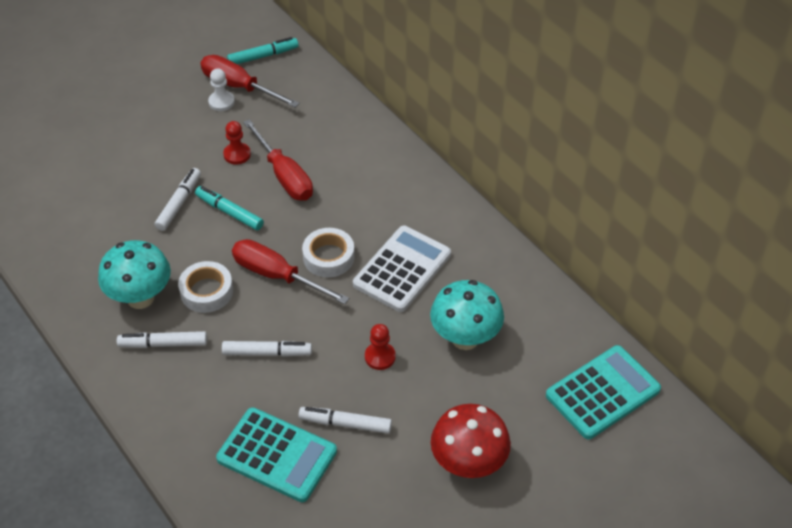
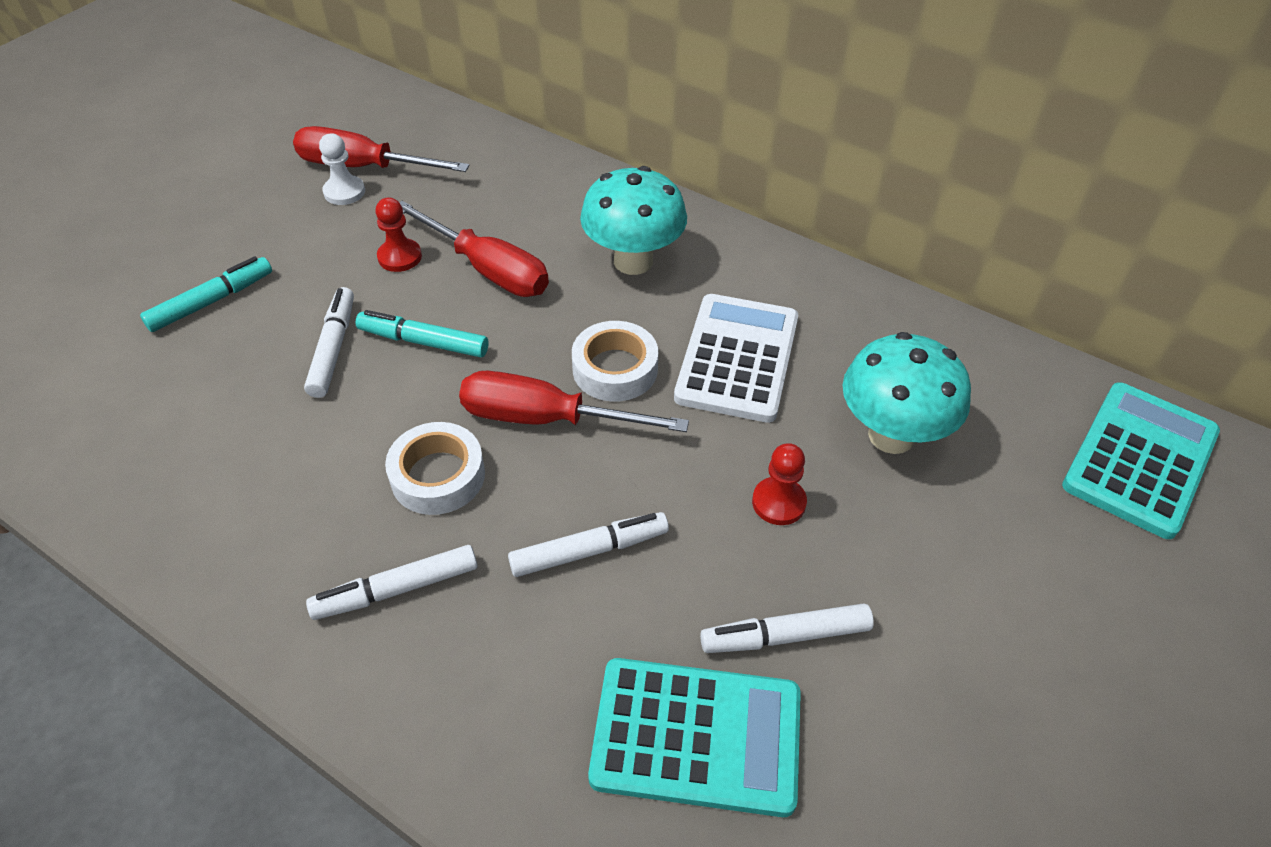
camera: 20 degrees left, 0 degrees up
(140, 298) = (323, 519): turquoise mushroom -> turquoise mushroom (633, 261)
(263, 56) = (383, 122): turquoise marker -> turquoise marker (211, 301)
(468, 464) = (1024, 642): red mushroom -> none

